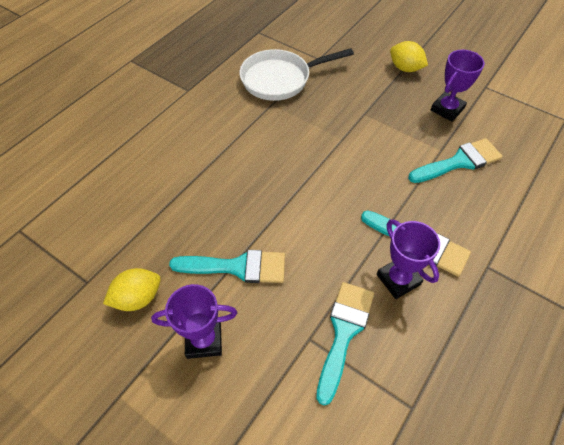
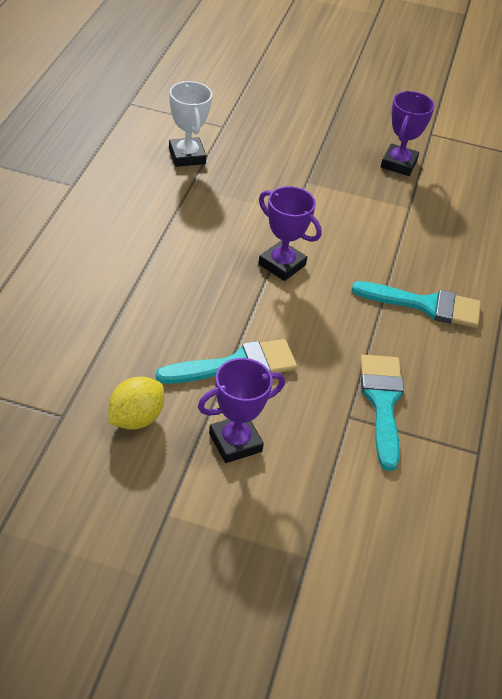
camera: 25 degrees left, 10 degrees down
(280, 79) = (187, 156): white pan -> white trophy
(398, 279) = (417, 343): purple trophy -> purple trophy (282, 265)
(405, 68) = (333, 125): yellow lemon -> none
(459, 162) = (433, 217): turquoise brush -> none

